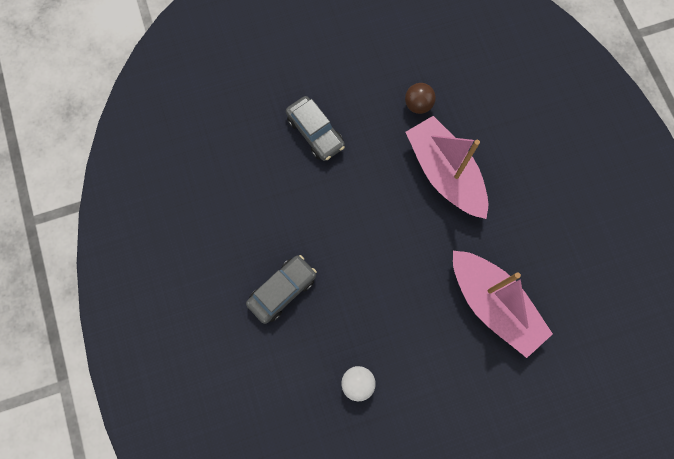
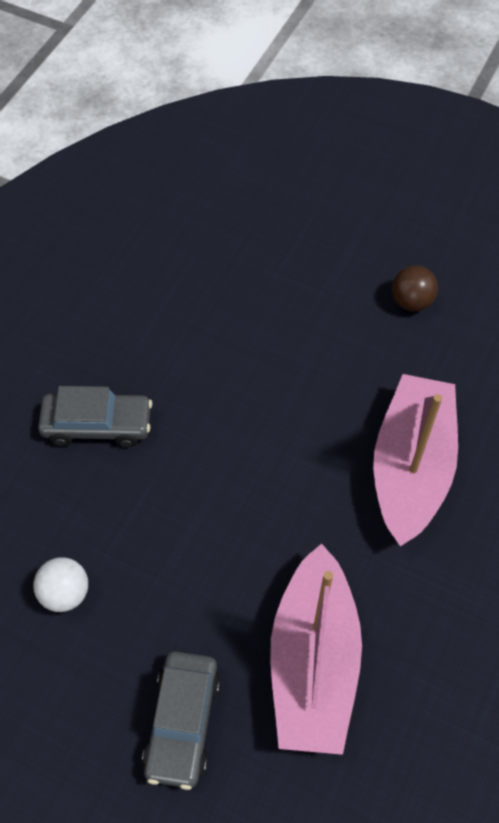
camera: 45 degrees right, 15 degrees down
(315, 133) = (307, 304): grey car -> grey car (182, 722)
(418, 105) = (457, 370): brown ball -> brown ball (411, 301)

